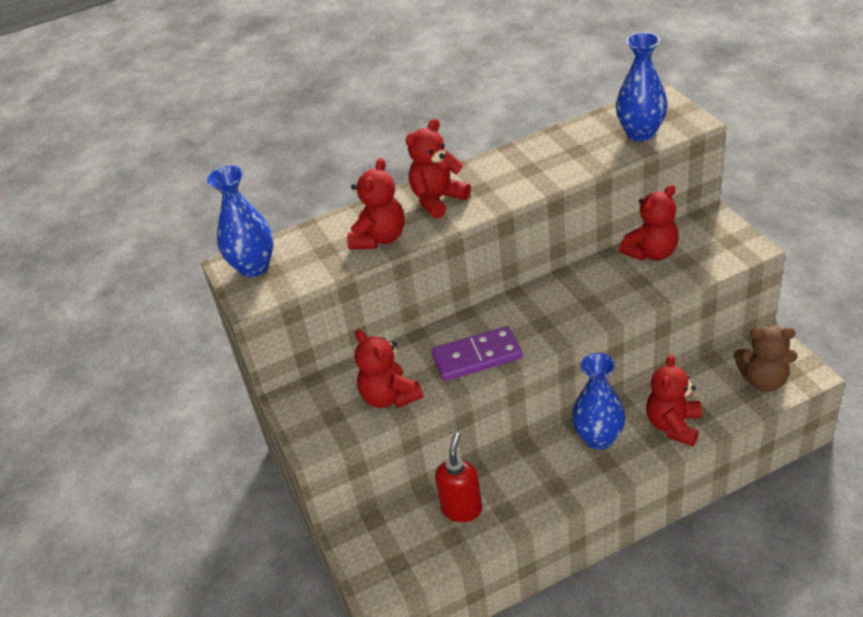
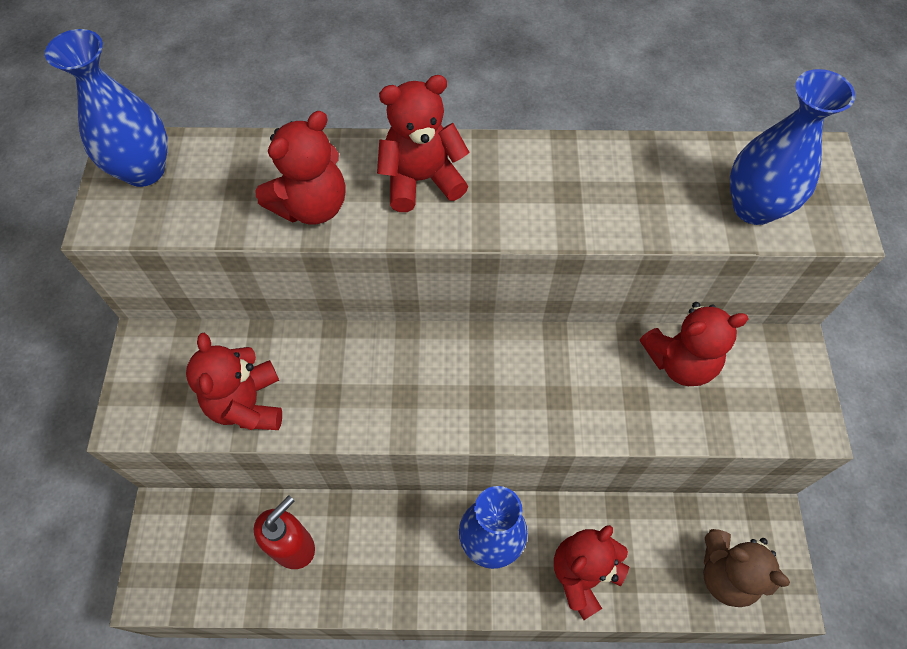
camera: 20 degrees right, 20 degrees up
(477, 356) = (377, 402): purple domino -> none

